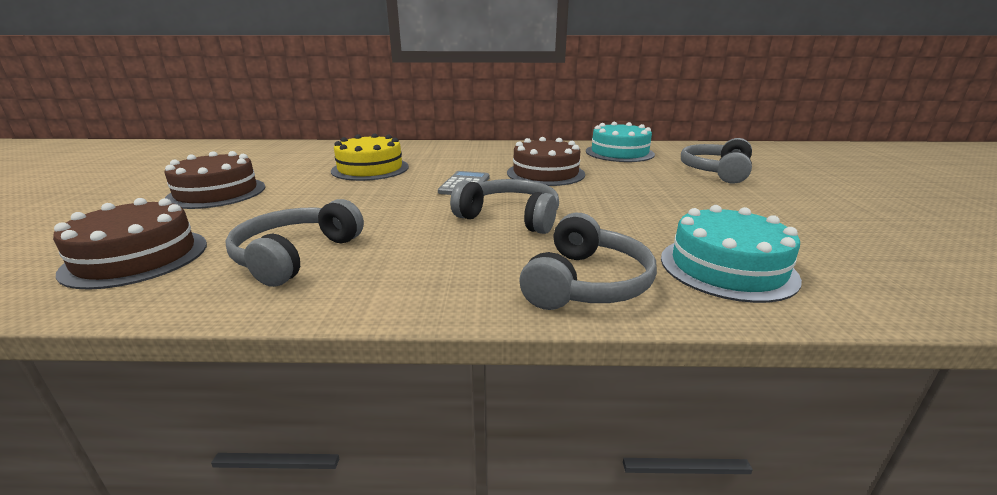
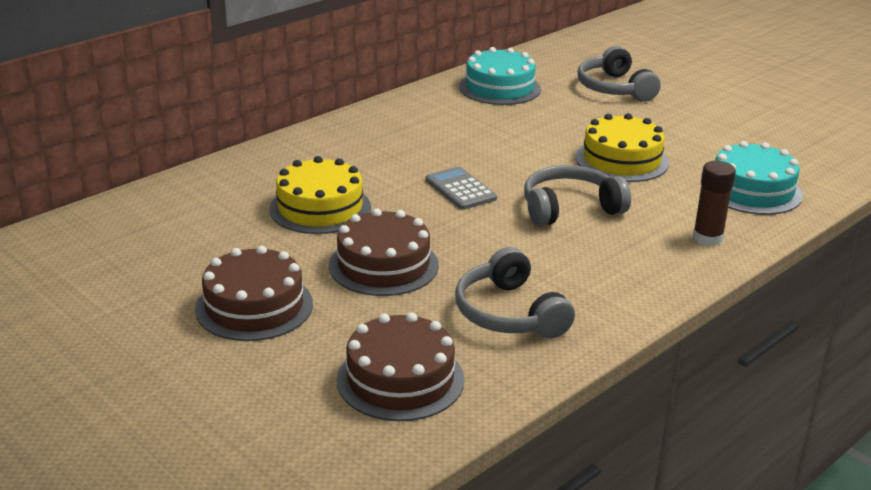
camera: 45 degrees left, 5 degrees up
(545, 173) = (494, 145): brown cake -> brown cake (383, 265)
(586, 283) = (707, 238): grey headphones -> brown glue stick
(627, 206) = (622, 160): none -> yellow cake

